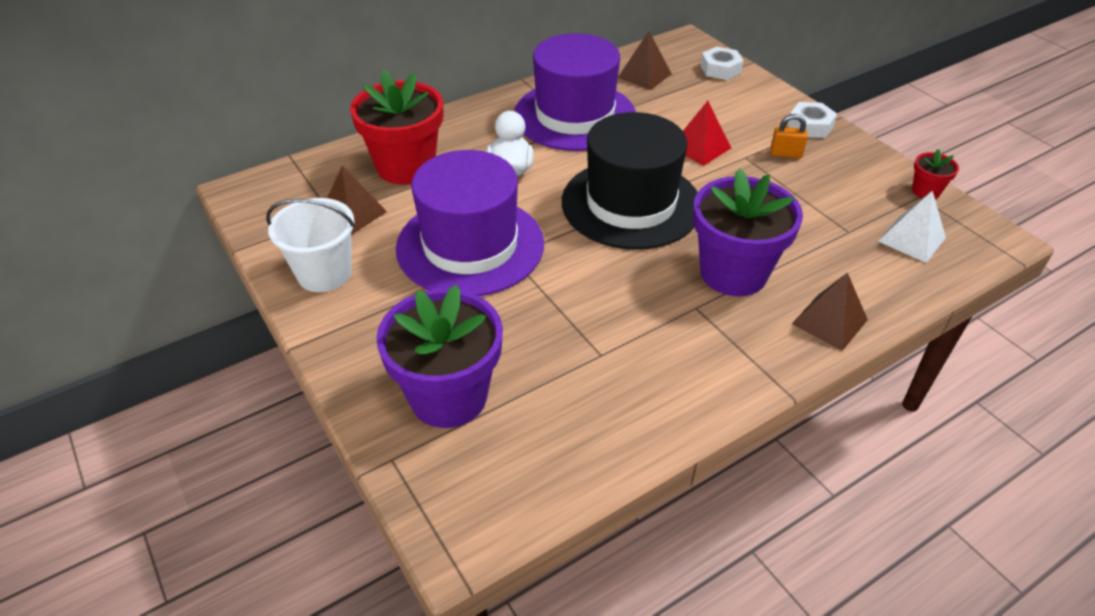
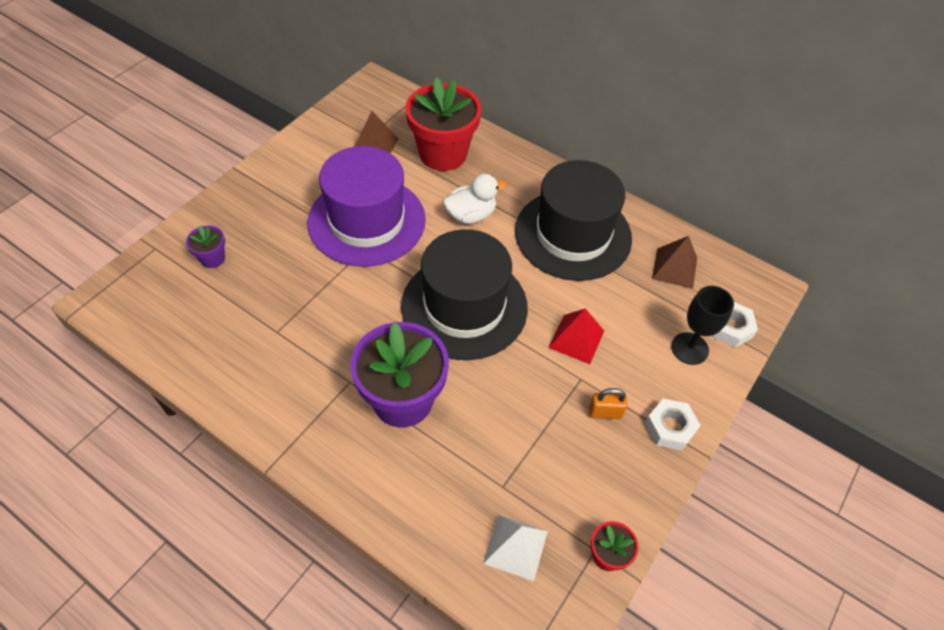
camera: 65 degrees right, 10 degrees up
(324, 273) = (306, 156): white bucket -> none
(448, 396) = (212, 258): purple flower pot -> purple flower pot, size x0.45
(574, 116) = (573, 234): purple hat -> black hat
(734, 93) = (689, 348): none -> black goblet
(785, 154) = (605, 413): orange padlock -> orange padlock turned 75 degrees counterclockwise
(829, 322) = (366, 485): brown pyramid -> none

